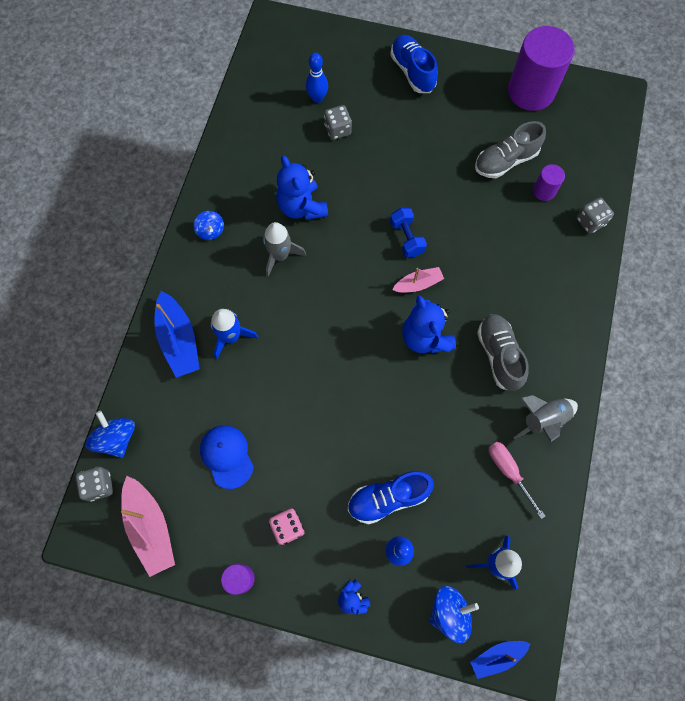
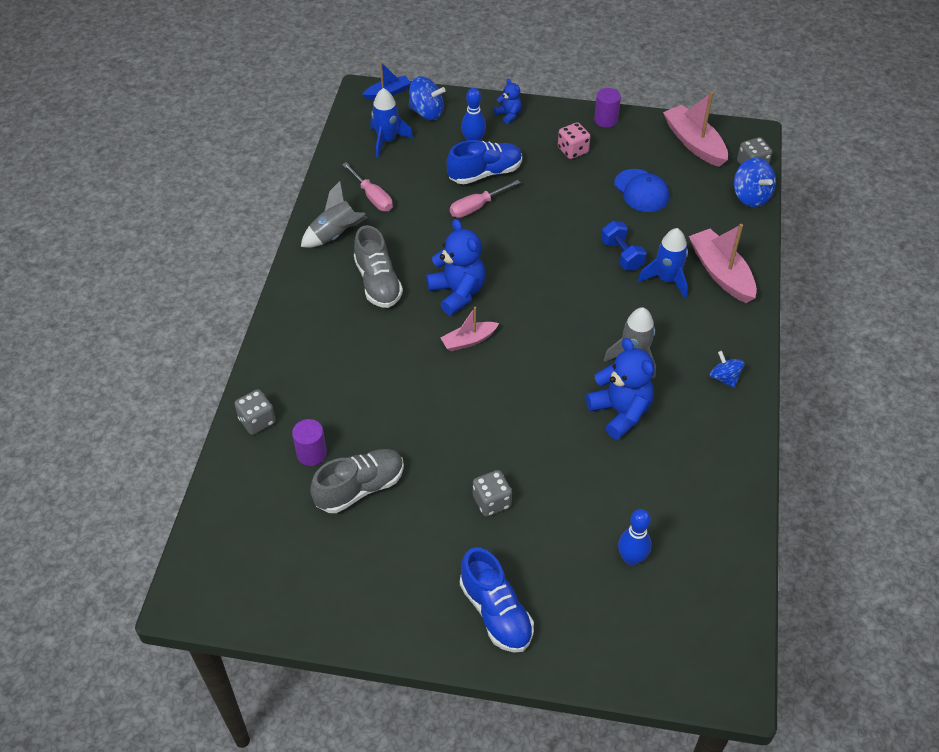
camera: 175 degrees right, 20 degrees down
(179, 340) = (721, 273): blue boat -> pink boat
(337, 130) = (593, 514): grey dice -> grey dice (491, 502)
(400, 447) = (477, 207): none -> pink screwdriver
(406, 238) = (486, 387): blue dumbbell -> blue dumbbell (621, 255)
(449, 612) = (427, 112): blue spinning top -> blue spinning top turned 135 degrees counterclockwise
(531, 91) = (316, 594): purple cylinder -> none

